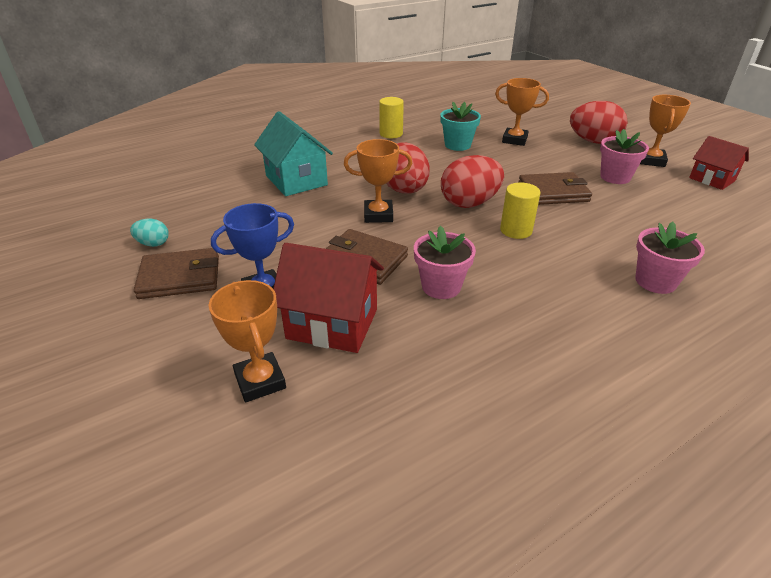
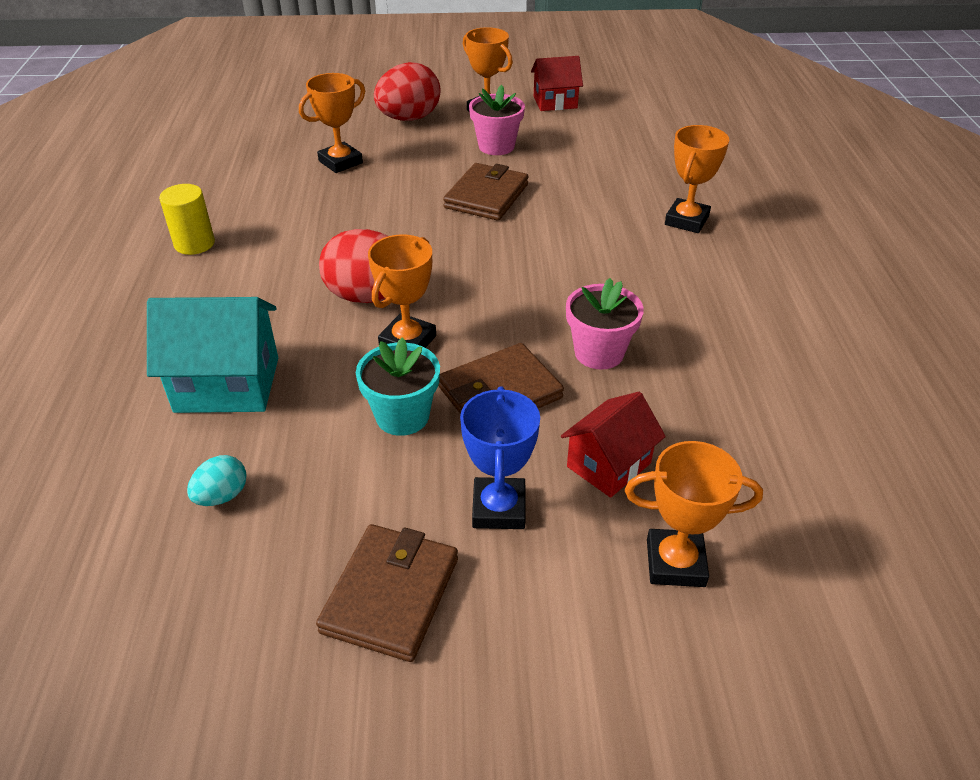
camera: 60 degrees left, 5 degrees up
(153, 244) = (259, 611): turquoise egg -> turquoise egg (222, 496)
(332, 324) = (609, 465): red house -> red house, size x0.65
(457, 145) = (300, 206): turquoise flower pot -> turquoise flower pot (402, 416)
(469, 203) = (452, 260): red egg -> none
(516, 230) = (537, 255): yellow cylinder -> none
(655, 281) = (686, 220): pink flower pot -> orange trophy

